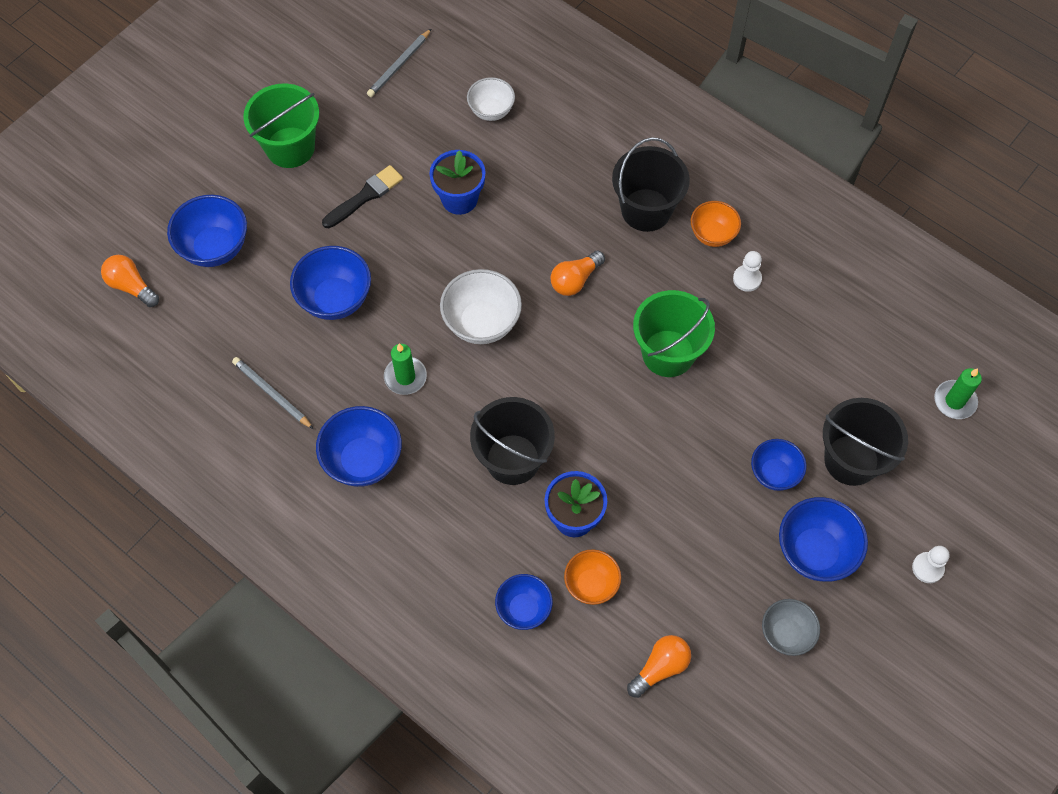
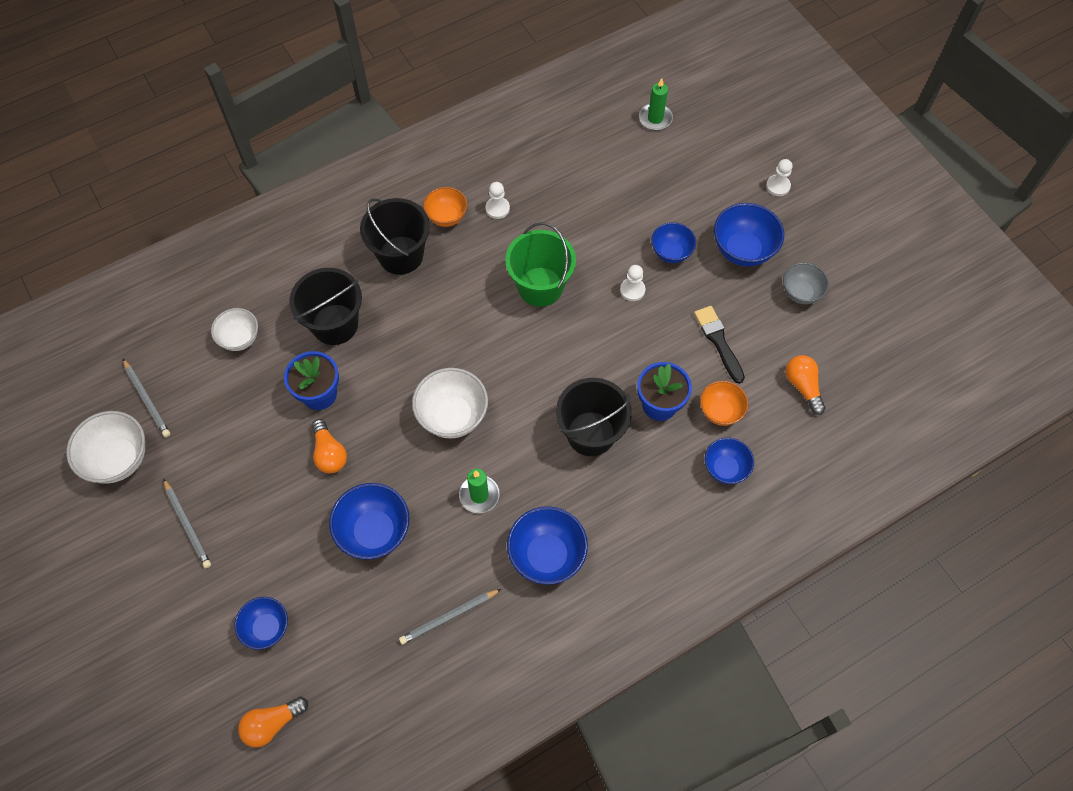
camera: 70 degrees left, 0 degrees up
(215, 248) = (267, 628): blue bowl -> blue bowl, size x0.64
(290, 147) = (187, 525): green bucket -> grey pencil
(333, 70) = (119, 459): none -> white bowl
(365, 196) = (277, 473): black brush -> black brush (718, 341)
(575, 280) = (443, 330): orange light bulb -> orange light bulb (329, 453)
(706, 447) = (632, 290): none -> white pawn
(851, 460) = (678, 199): black bucket -> black bucket (335, 324)

